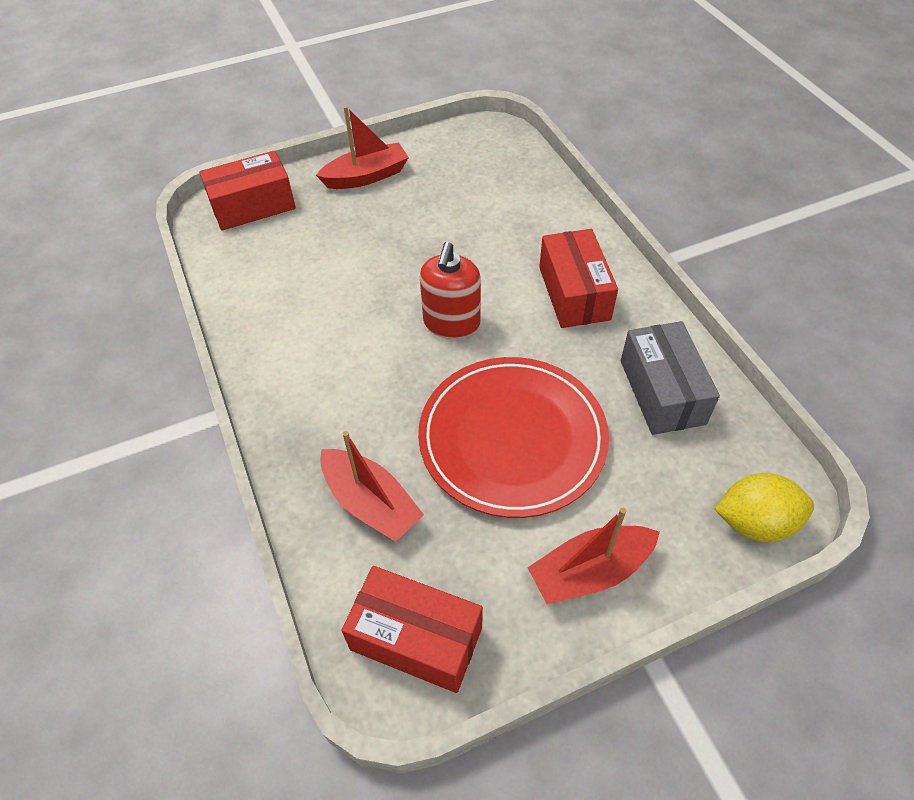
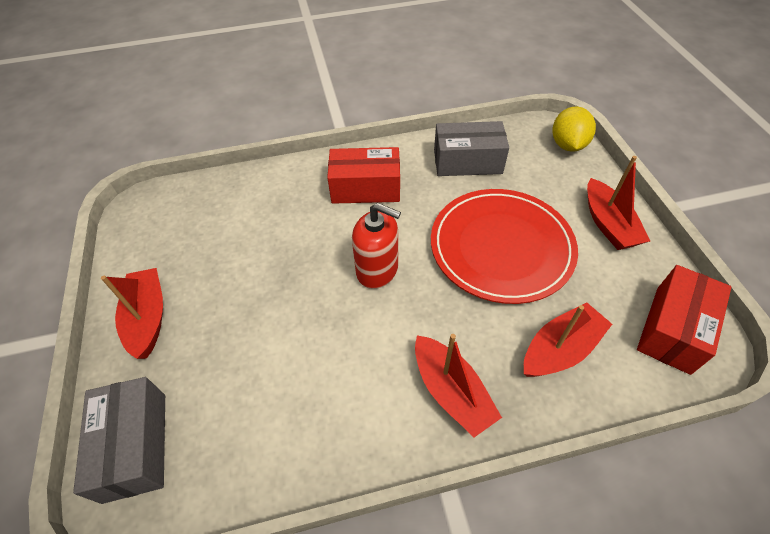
camera: 80 degrees left, 0 degrees up
(253, 206) = (135, 446): red box -> grey box
(311, 403) = (451, 391): none -> red boat

